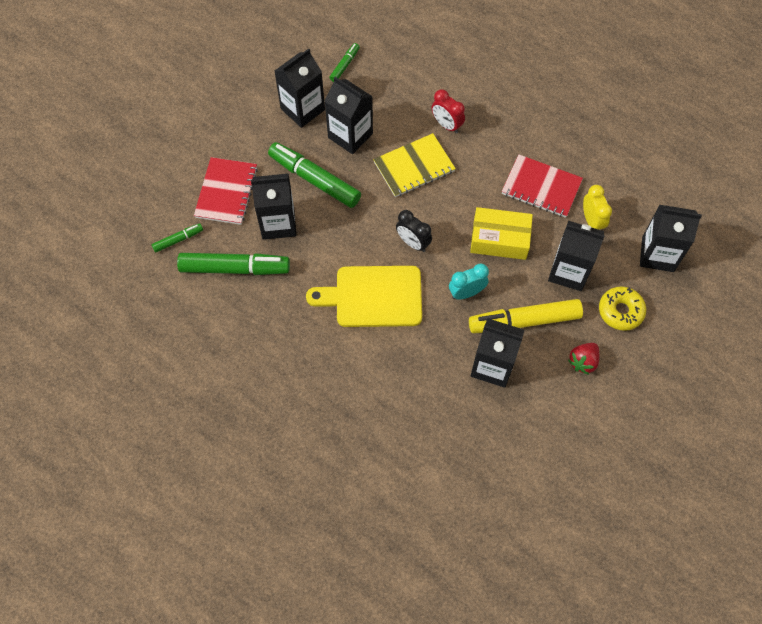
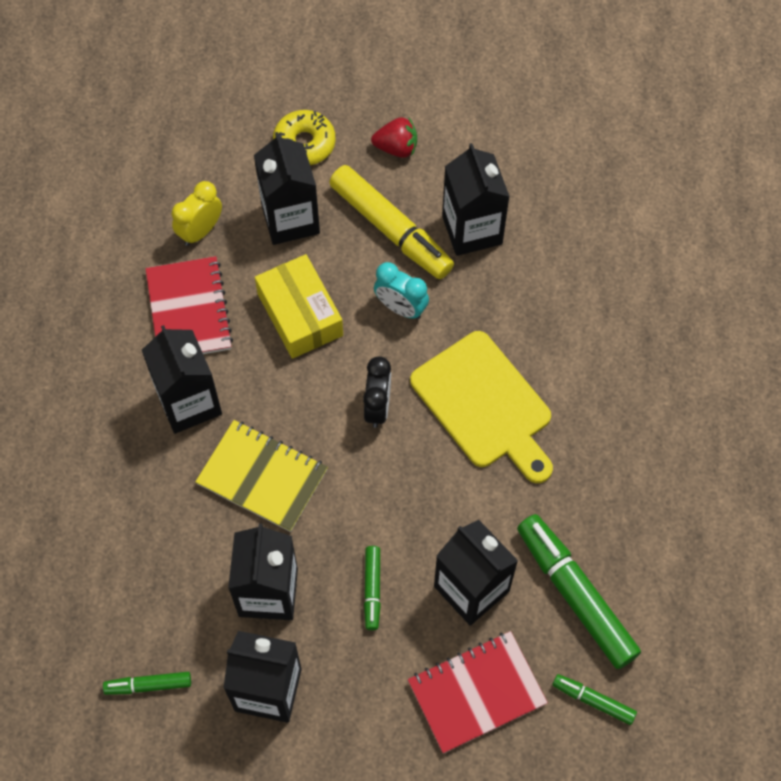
camera: 125 degrees left, 0 degrees up
(314, 179) = (372, 589): green marker -> green marker, size x0.49
(446, 125) = (165, 478): red clock -> none
(657, 254) = (199, 143): black carton -> black carton (189, 402)

